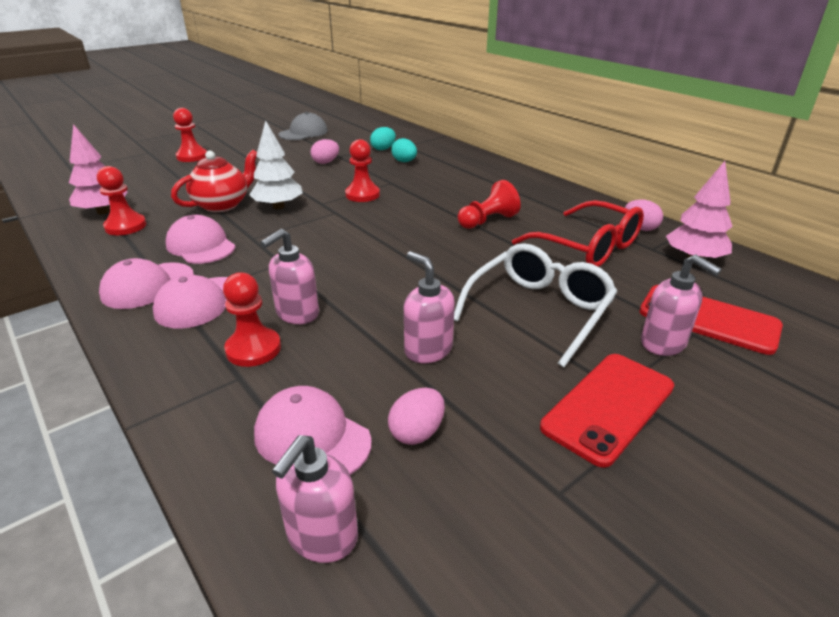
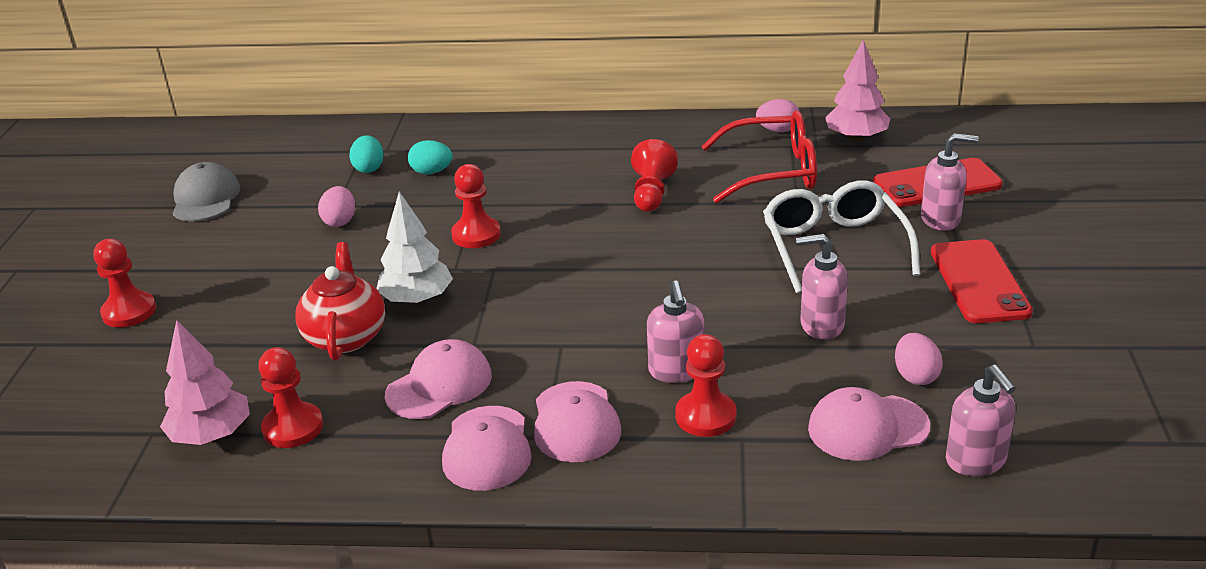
camera: 45 degrees left, 0 degrees up
(201, 246) = (439, 385): pink cap -> pink cap turned 135 degrees clockwise

